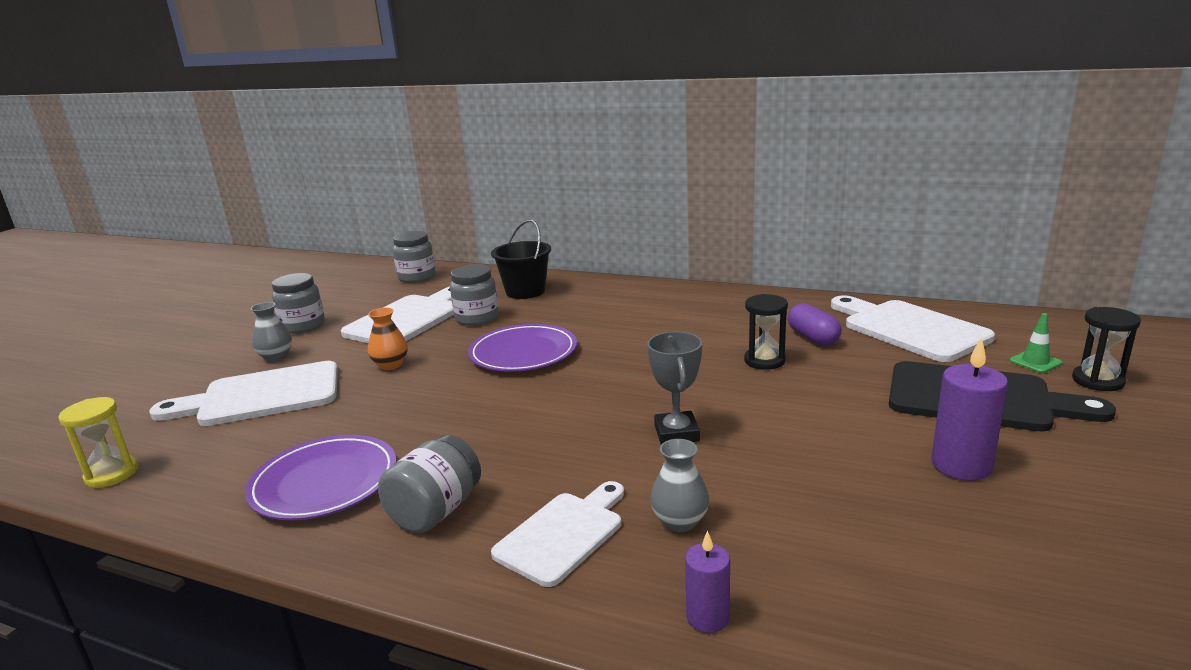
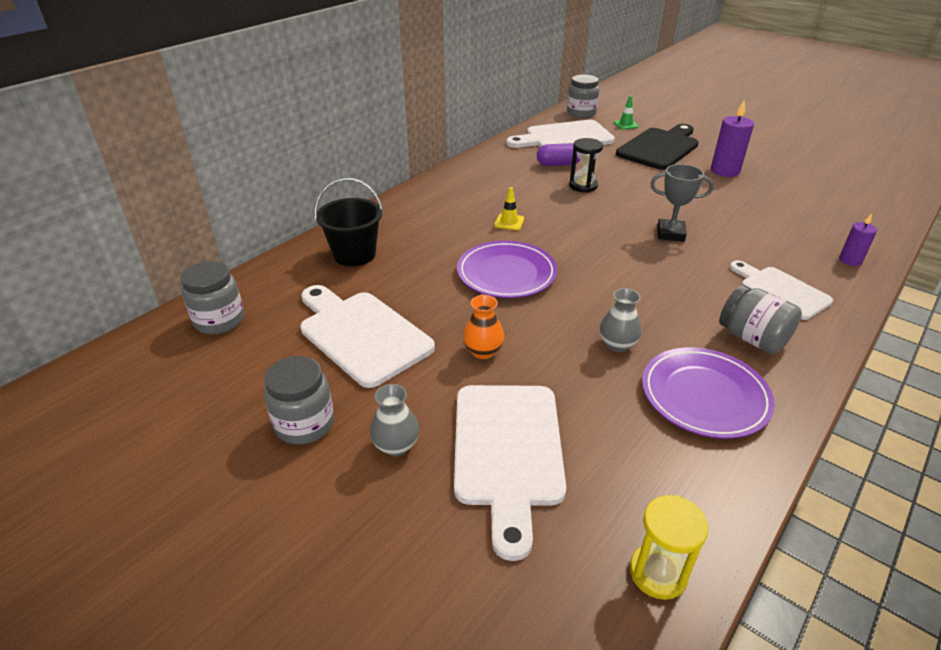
camera: 75 degrees left, 15 degrees up
(477, 318) = (401, 289): grey jar -> grey jar (581, 113)
(630, 337) = (509, 222): none -> yellow traffic cone
(680, 521) = (769, 252): grey vase -> grey vase (617, 344)
(1098, 381) = (653, 120): black hourglass -> none

